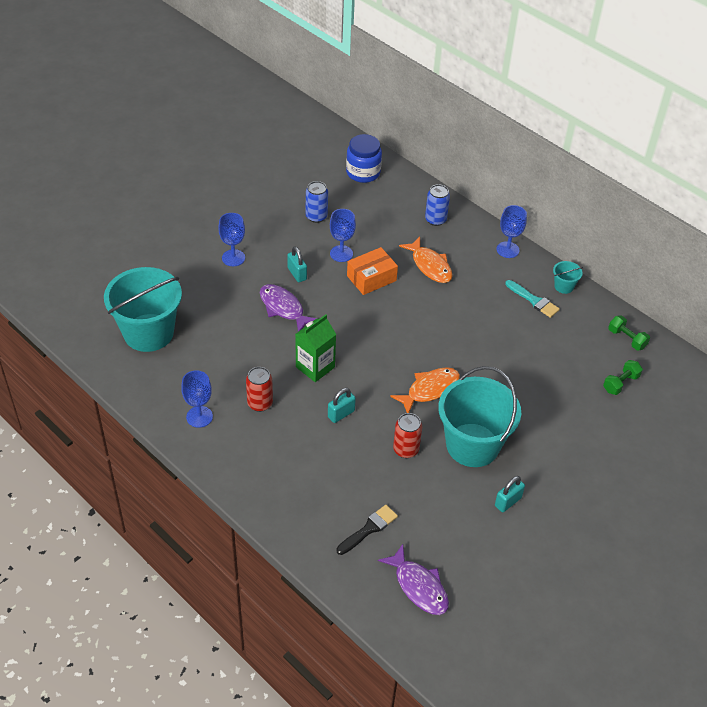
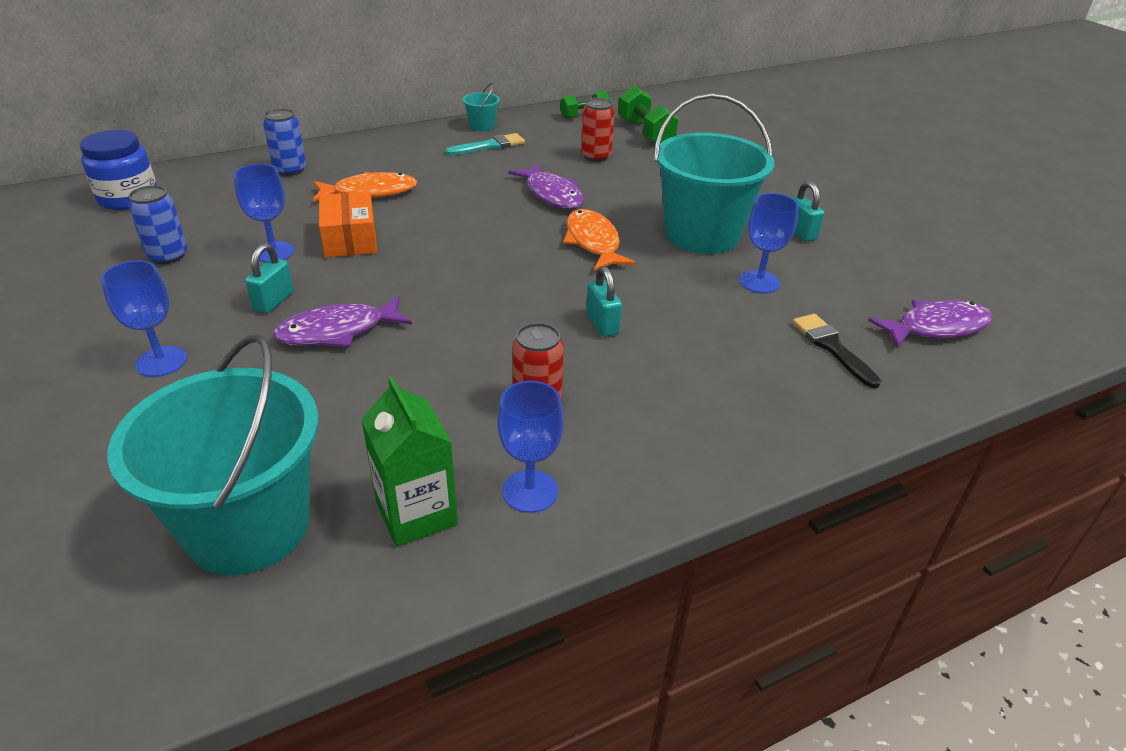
camera: 70 degrees left, 10 degrees down
(297, 274) = (274, 301): turquoise padlock -> turquoise padlock turned 60 degrees counterclockwise
(315, 367) = (491, 327): green carton -> green carton (416, 513)
(406, 449) = (692, 284): red can -> red can (596, 156)
(481, 353) = (552, 194): none -> purple fish
(507, 250) = (393, 141): blue goblet -> blue goblet (759, 282)
(620, 383) = (645, 133): green dumbbell -> green dumbbell, size x1.53

